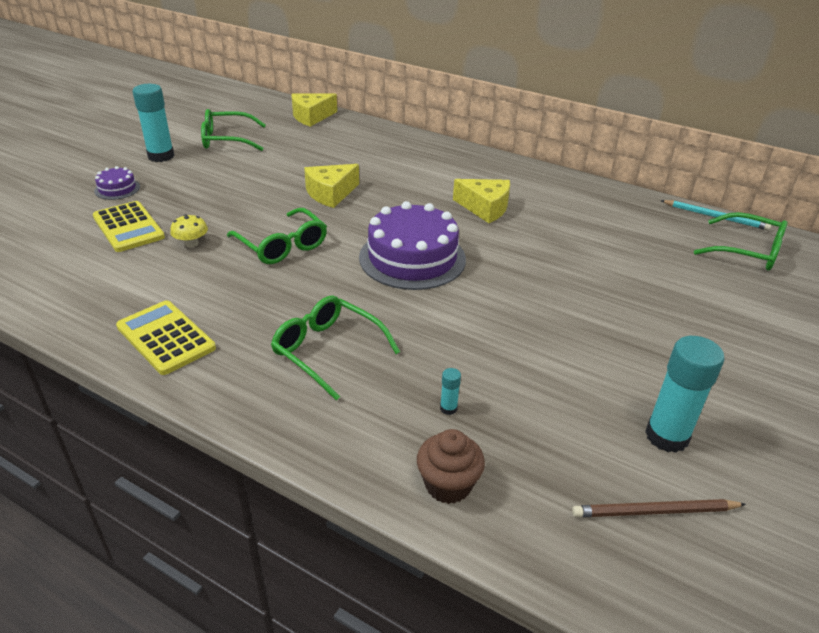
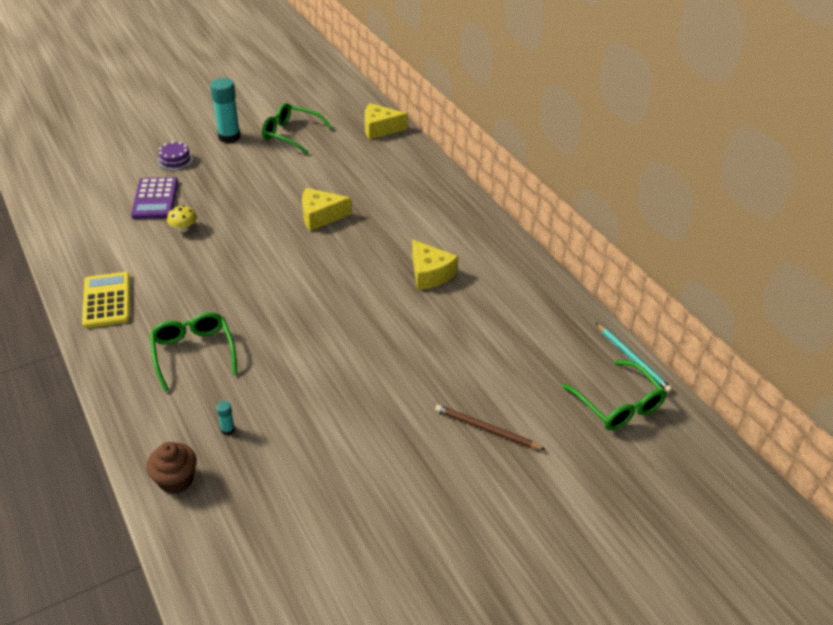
camera: 30 degrees right, 5 degrees up
(128, 227) = (155, 199): yellow calculator -> purple calculator
(282, 245) = (242, 253): green glasses -> none
(412, 258) = (323, 300): purple cake -> none
(654, 511) = (282, 562): brown pencil -> brown pencil (486, 429)
(666, 436) = (351, 520): turquoise glue stick -> none

